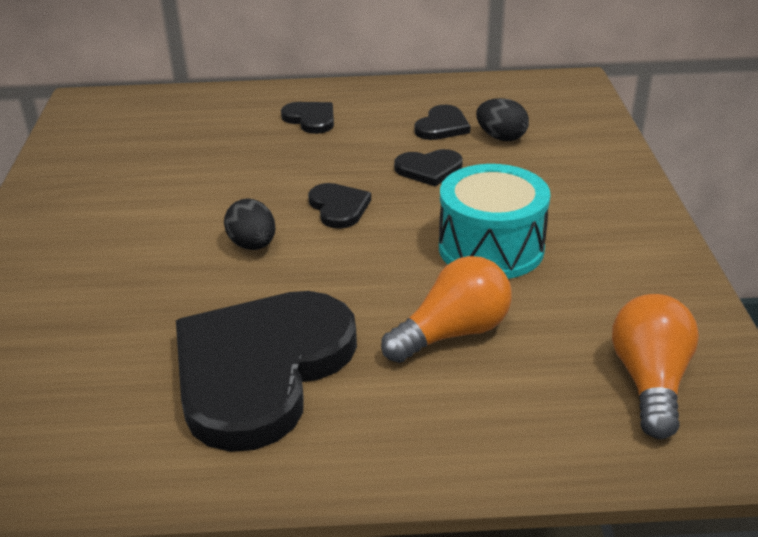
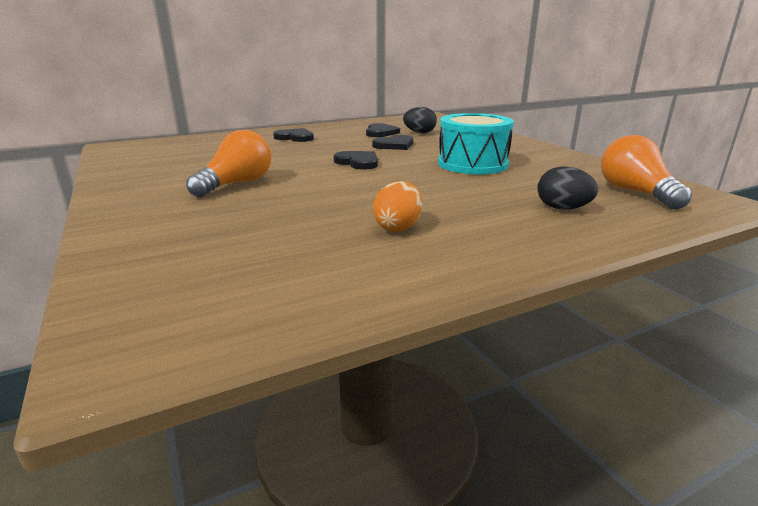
camera: 25 degrees left, 10 degrees down
(253, 245) = (319, 181): black egg -> black egg (562, 208)
(261, 369) = (398, 227): black heart -> orange egg
(453, 333) = (500, 194): orange light bulb -> orange light bulb (237, 184)

